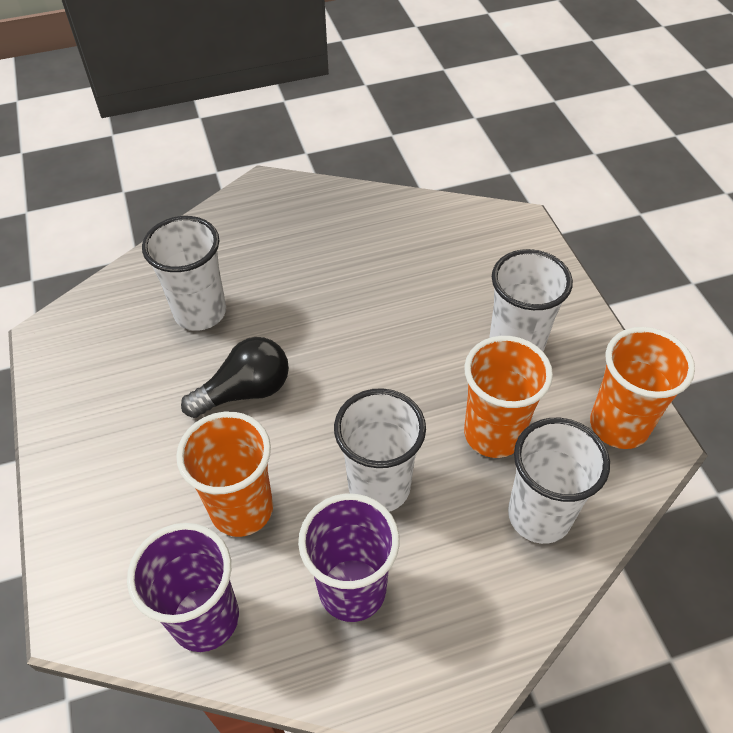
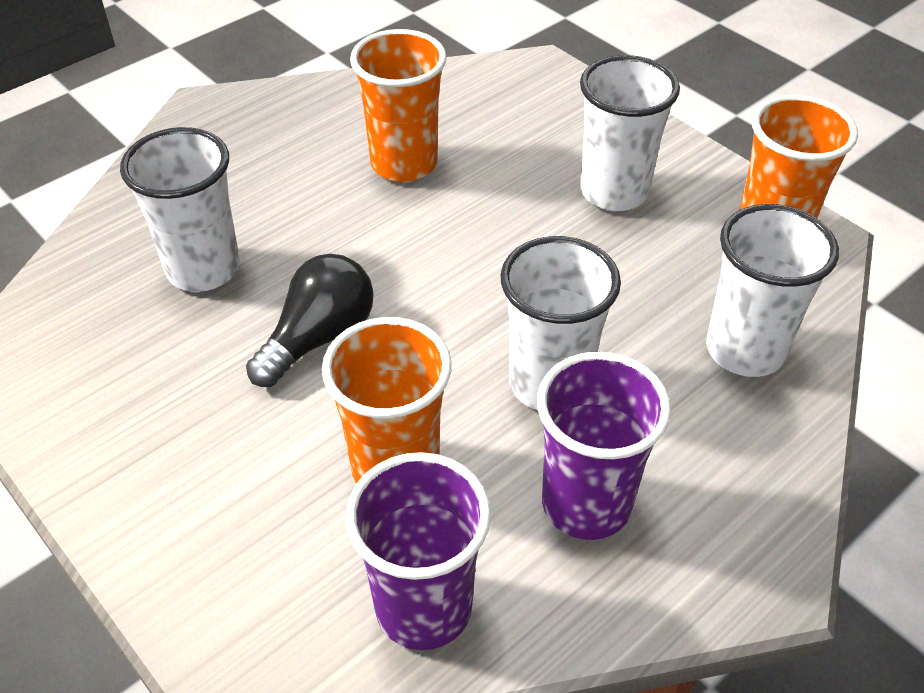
camera: 25 degrees left, 5 degrees down
(493, 434) = (644, 286): orange cup -> orange cup (404, 163)

